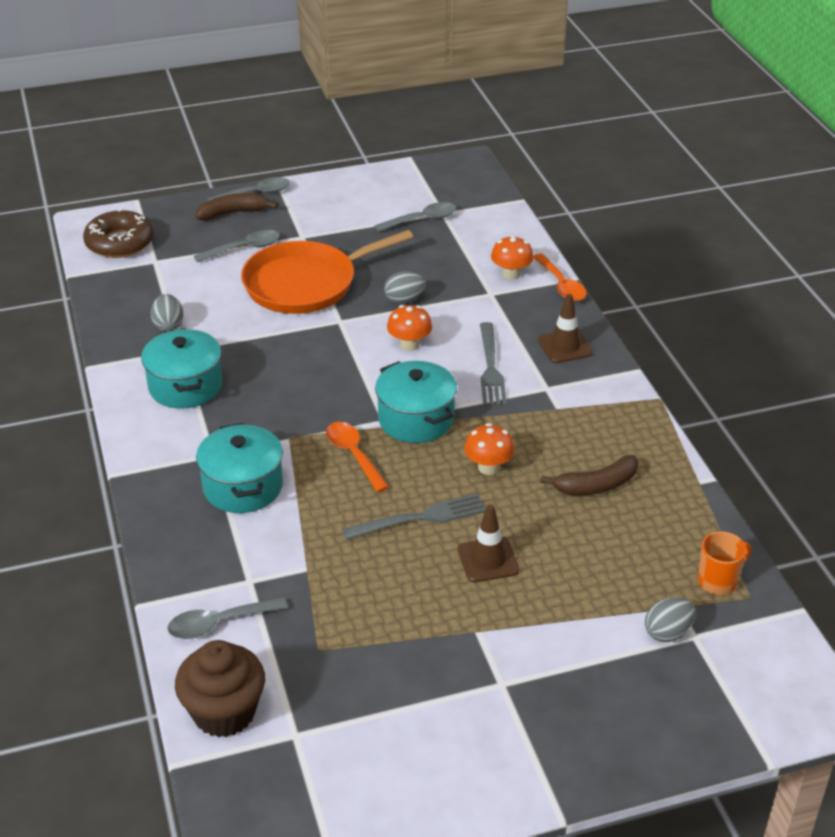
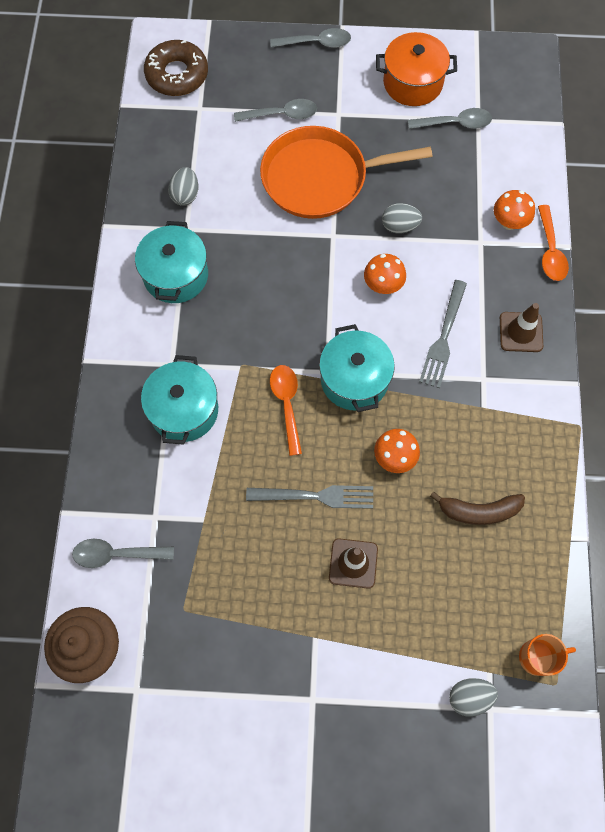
camera: 20 degrees right, 30 degrees up
(233, 213) = (287, 63): brown banana -> none
(366, 201) = (413, 83): none -> orange pot

